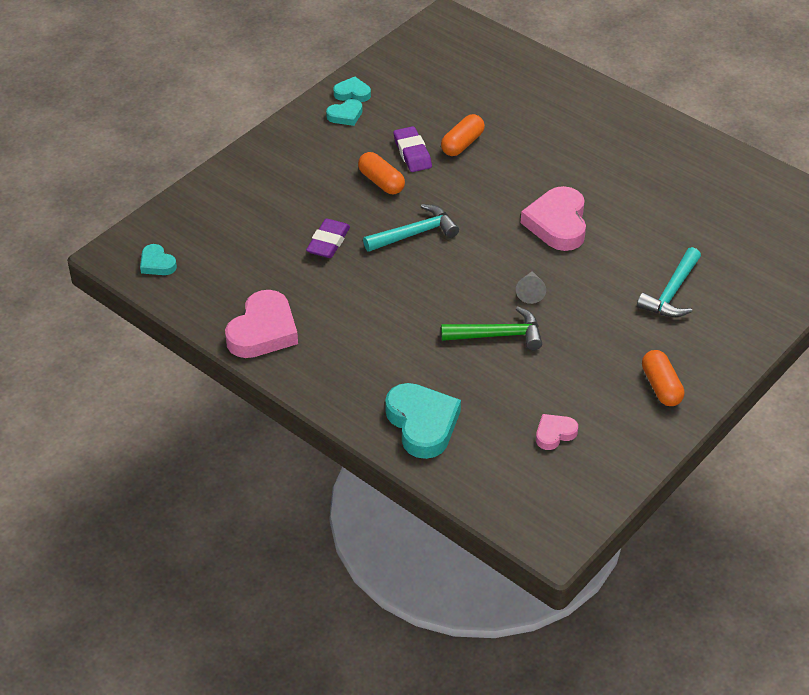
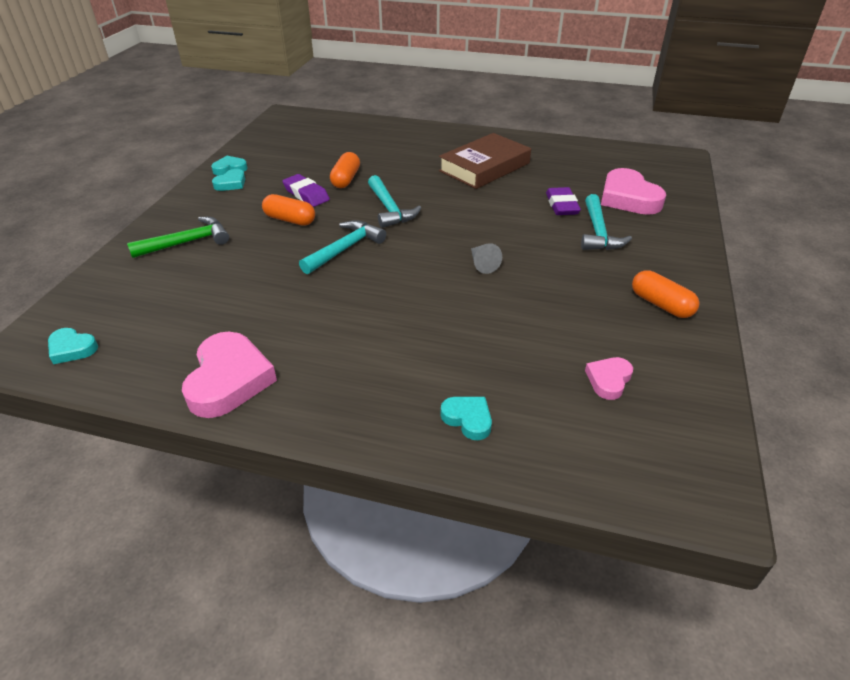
camera: 25 degrees left, 5 degrees down
(328, 242) = (263, 277): purple eraser -> purple eraser (562, 205)
(422, 424) = (468, 419): turquoise heart -> turquoise heart, size x0.52
(483, 198) = (390, 209): none -> turquoise hammer
(498, 335) = (482, 307): green hammer -> green hammer (188, 242)
(557, 223) = (465, 210): pink heart -> pink heart (628, 198)
(620, 171) = (484, 167): none -> brown book

